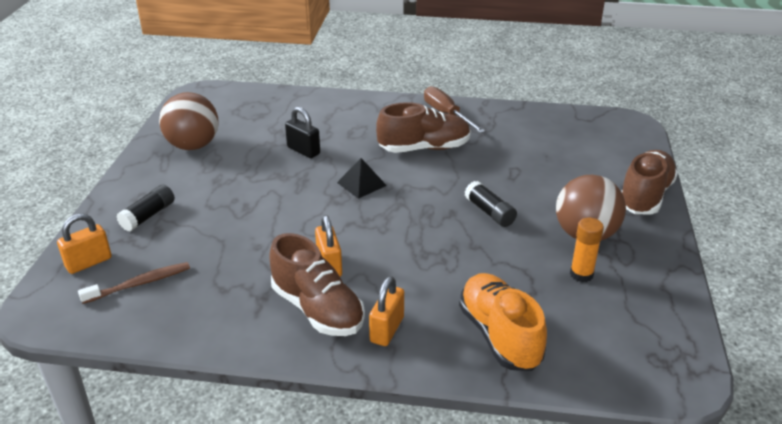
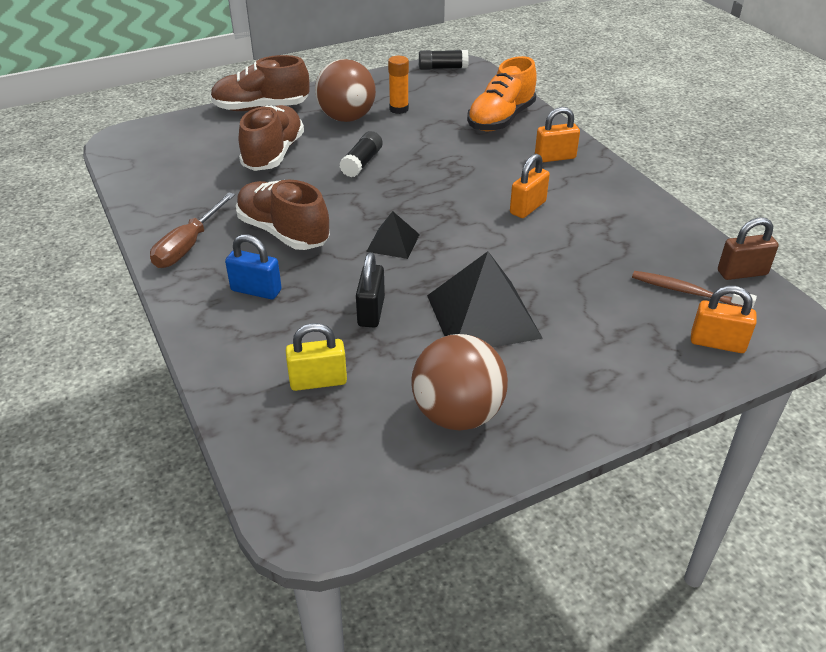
camera: 125 degrees left, 5 degrees up
(111, 329) = (742, 273): none -> brown padlock
(148, 216) = (613, 353): black glue stick -> black glue stick (442, 68)
(245, 185) = (483, 316): none -> black pyramid
(273, 118) = (318, 381): none -> yellow padlock
(317, 309) = (578, 191): brown shoe -> brown shoe (273, 154)
(372, 123) = (256, 290): none -> blue padlock

